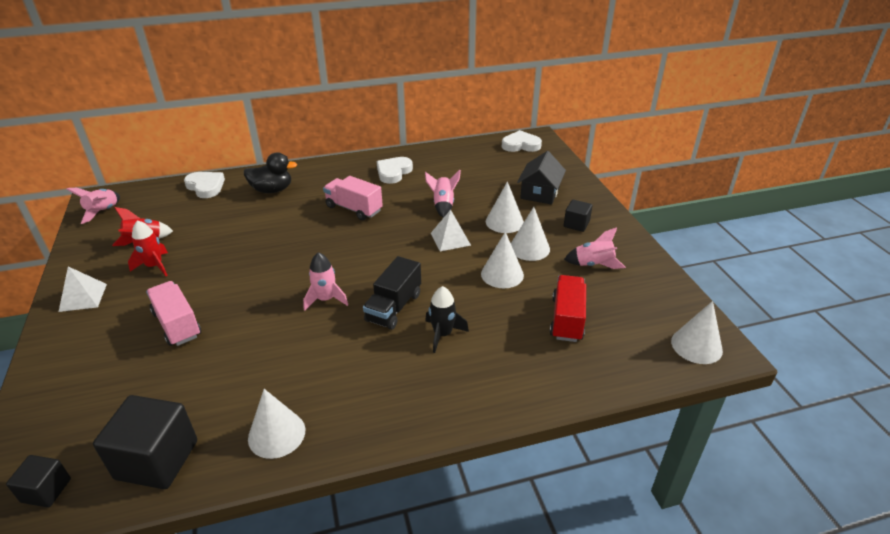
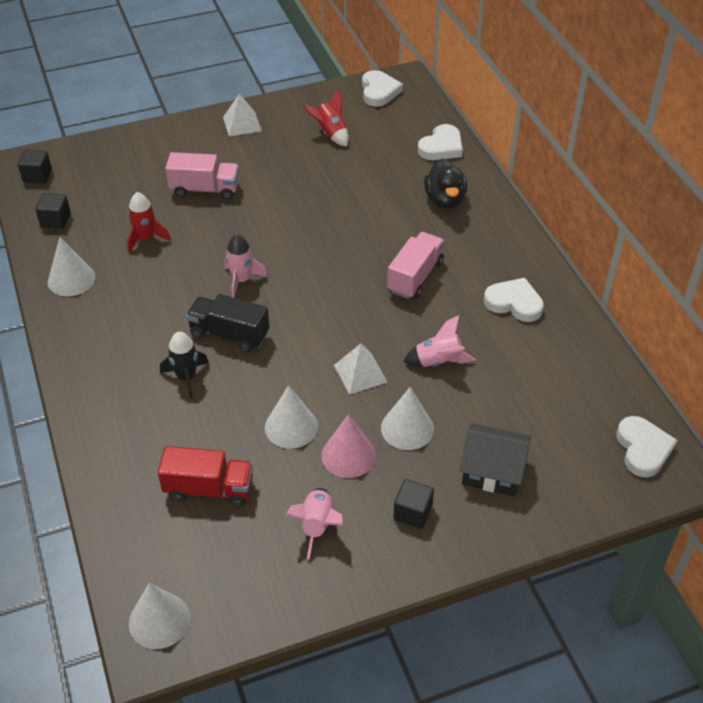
camera: 85 degrees right, 10 degrees up
(103, 211) = (379, 91): pink rocket -> white heart
(154, 266) = (289, 152): red rocket -> red rocket (146, 238)
(157, 459) = (55, 220): black cube -> black cube, size x0.54
(177, 324) = (205, 189): pink truck -> pink truck turned 45 degrees clockwise
(529, 248) = (348, 455): white cone -> pink cone

